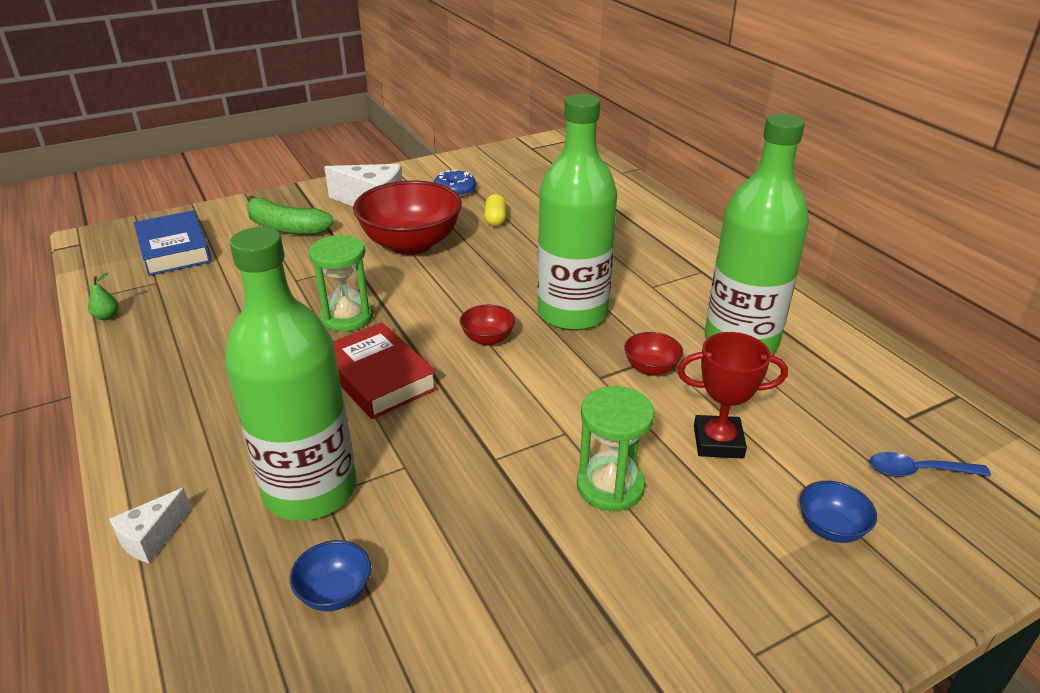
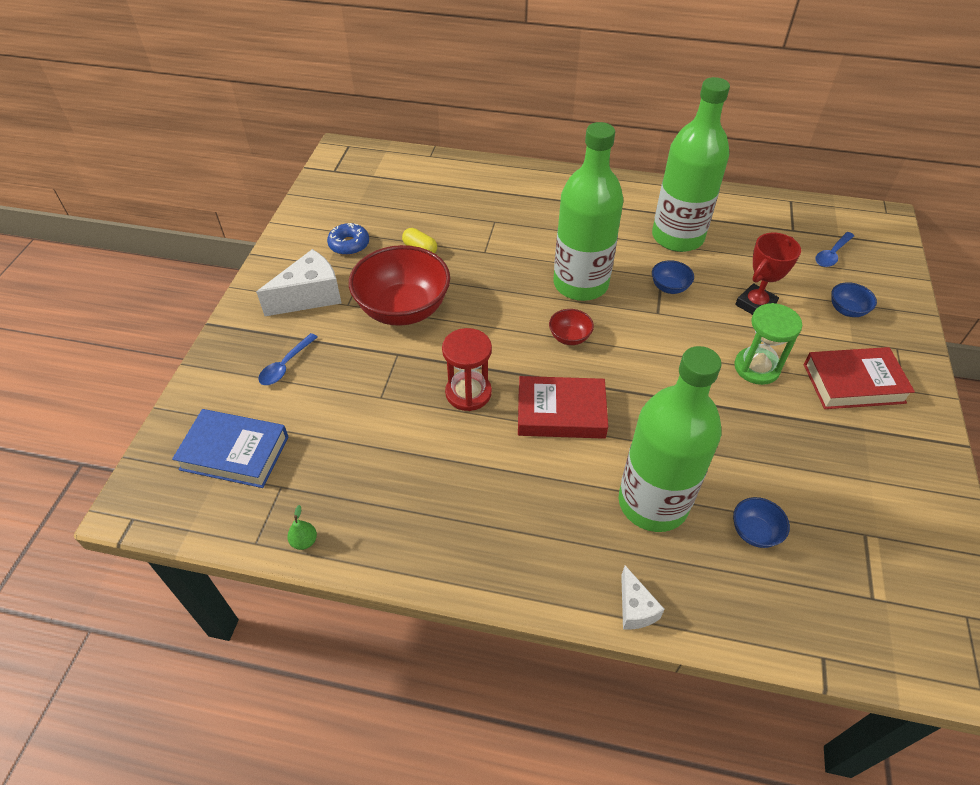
camera: 50 degrees left, 15 degrees up
(285, 227) = (285, 365): green banana -> blue spoon
(347, 317) = (468, 393): green hourglass -> red hourglass
(651, 368) = (669, 287): red bowl -> blue bowl
(696, 590) = (853, 383): none -> red book

